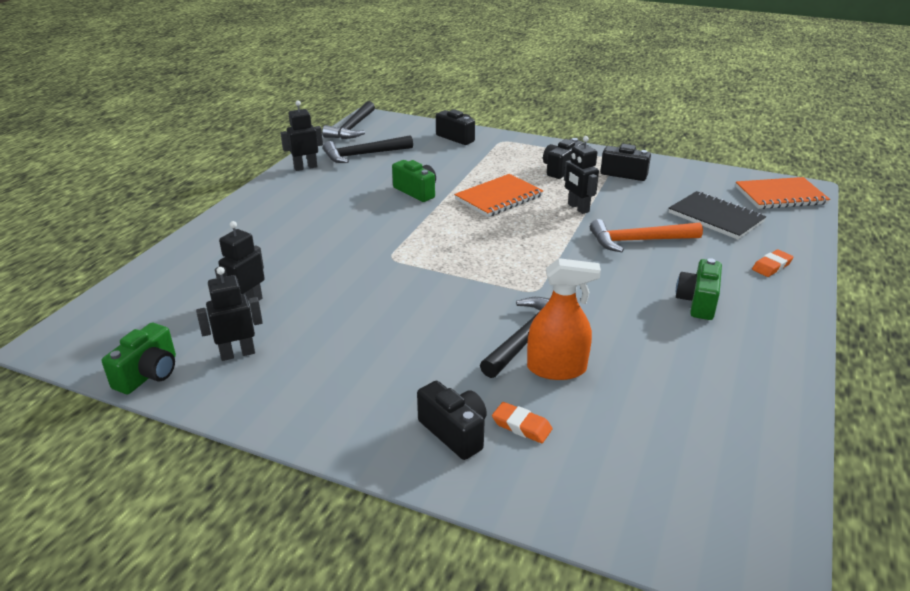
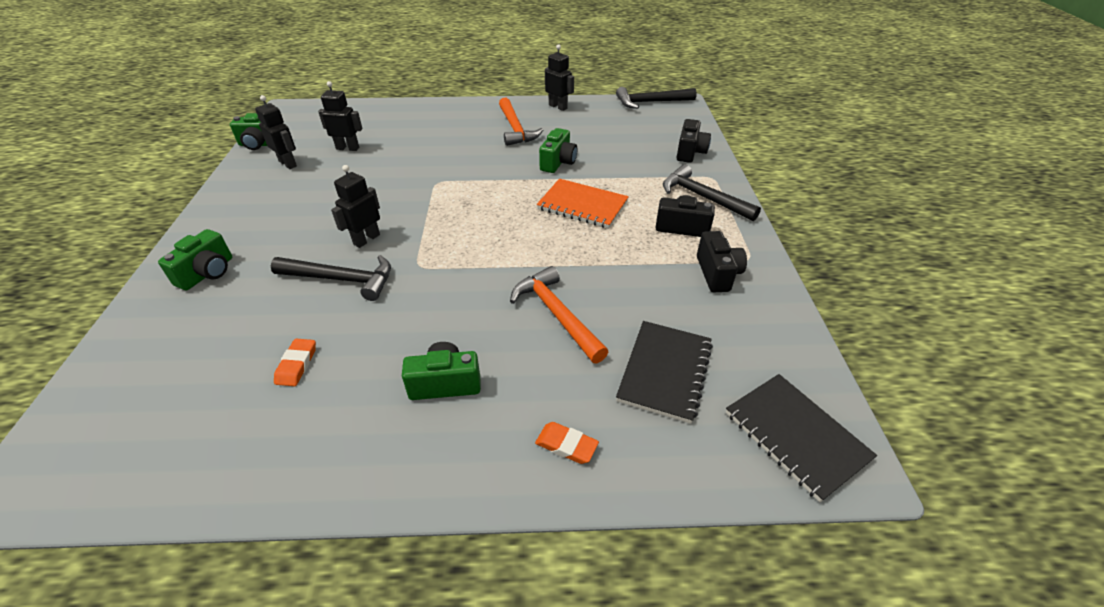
camera: 65 degrees right, 10 degrees up
(326, 197) = (515, 129): none -> orange hammer
(363, 155) = (604, 121): black hammer -> black hammer (702, 197)
(455, 432) = (207, 273): black camera -> green camera
(521, 426) = (216, 304): orange eraser -> orange eraser (297, 365)
(556, 368) = (297, 306): orange spray bottle -> none
(578, 208) = (600, 257): black robot -> black robot (366, 239)
(780, 195) = (795, 436): orange notebook -> black notebook

